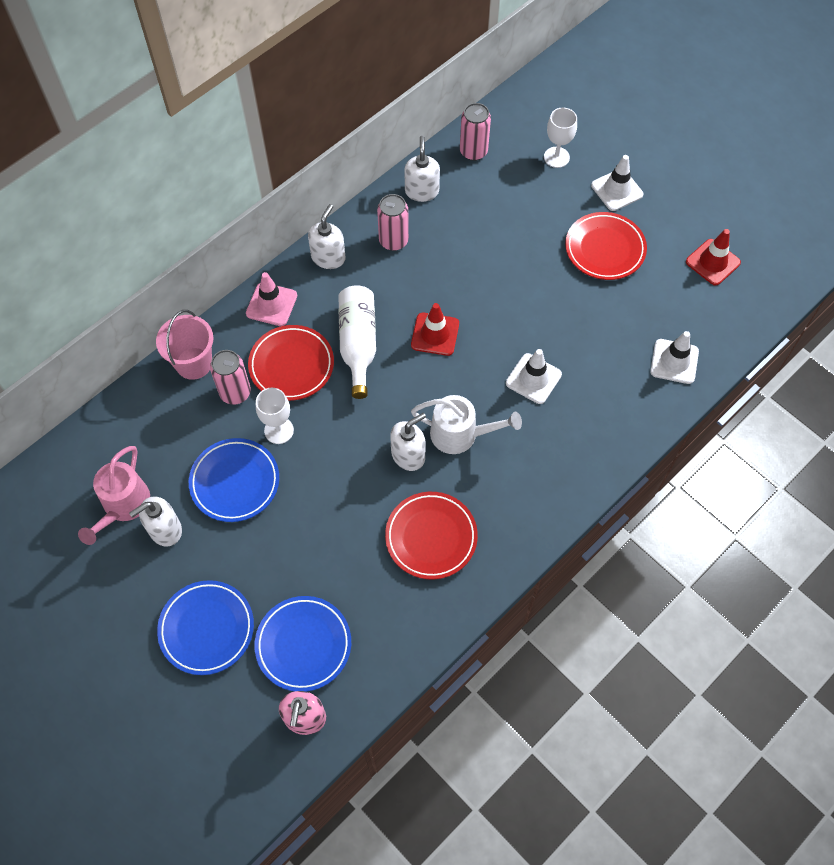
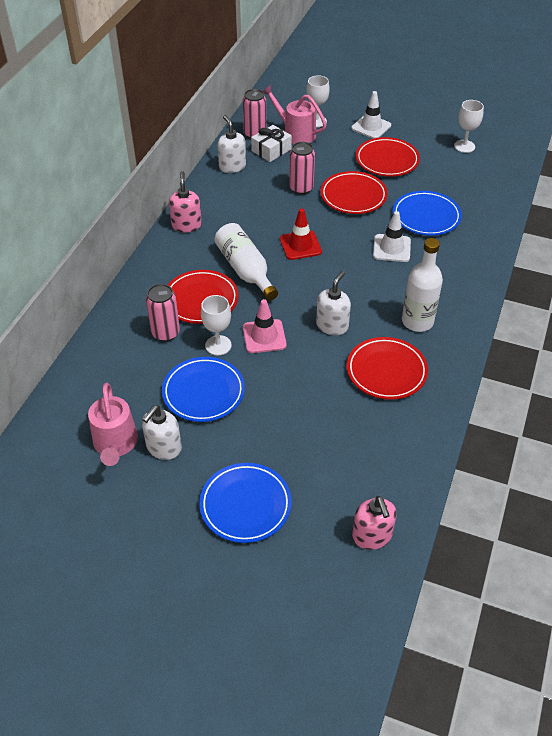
camera: 25 degrees left, 15 degrees down
(194, 363) = (118, 325): pink bucket -> none
(271, 304) = (159, 267): pink traffic cone -> pink traffic cone (264, 336)
(303, 645) = (335, 483): blue plate -> blue plate (426, 217)
(328, 257) = (186, 225): white soap dispenser -> pink soap dispenser
(393, 241) = (230, 200): pink can -> pink can (301, 188)
(461, 434) = (363, 299): white watering can -> none
(479, 183) = (271, 150): none -> white gift
(502, 488) = (417, 321): none -> white bottle
(521, 167) = (295, 133): none -> pink watering can
(534, 287) = (353, 196): none -> red plate
(674, 361) = (481, 207): white traffic cone -> none
(712, 262) = (464, 146): red traffic cone -> white goblet

